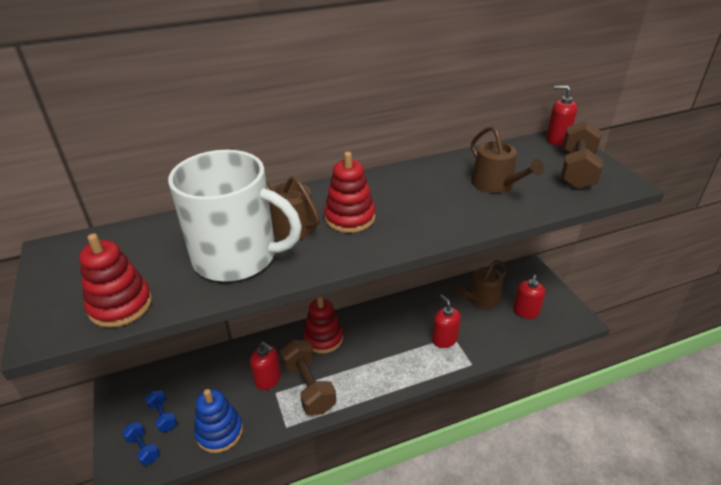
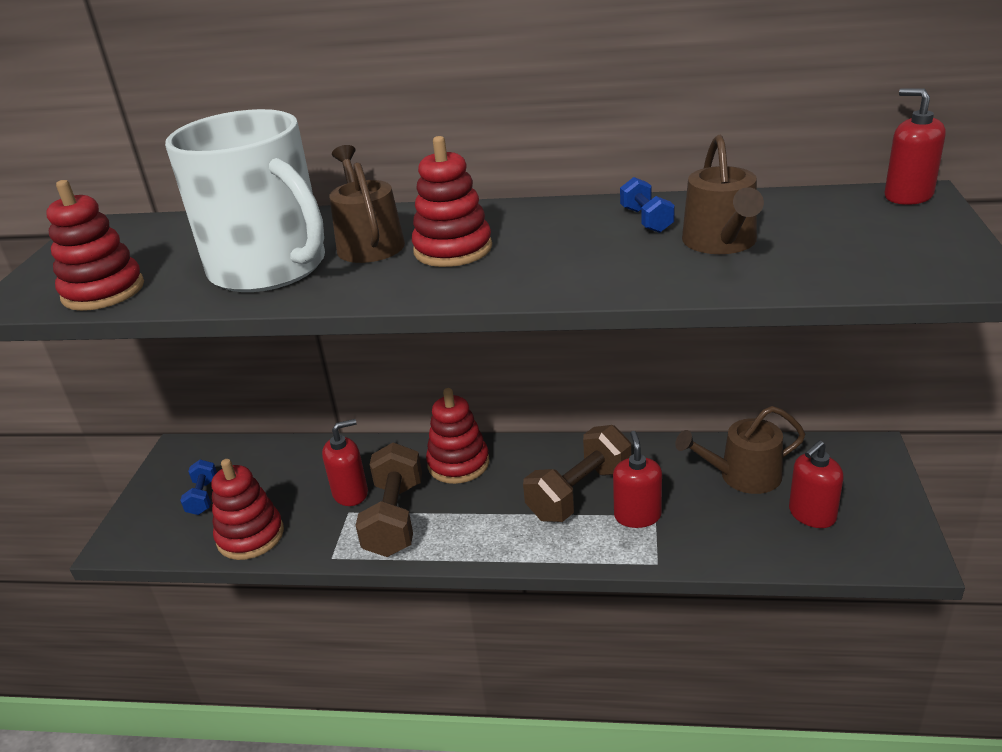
camera: 30 degrees right, 5 degrees down
(143, 448) = (158, 525): blue dumbbell -> blue dumbbell (646, 220)
(219, 432) = (250, 536): blue stacking toy -> red stacking toy
(268, 379) = (350, 493): red soap dispenser -> red soap dispenser turned 90 degrees counterclockwise
(577, 170) = (895, 243): brown dumbbell -> brown dumbbell (579, 493)

